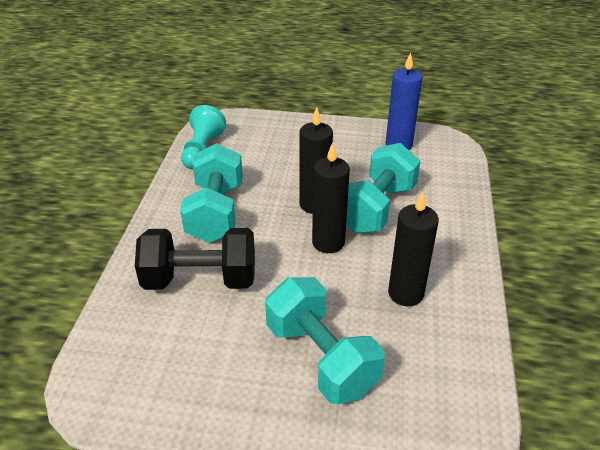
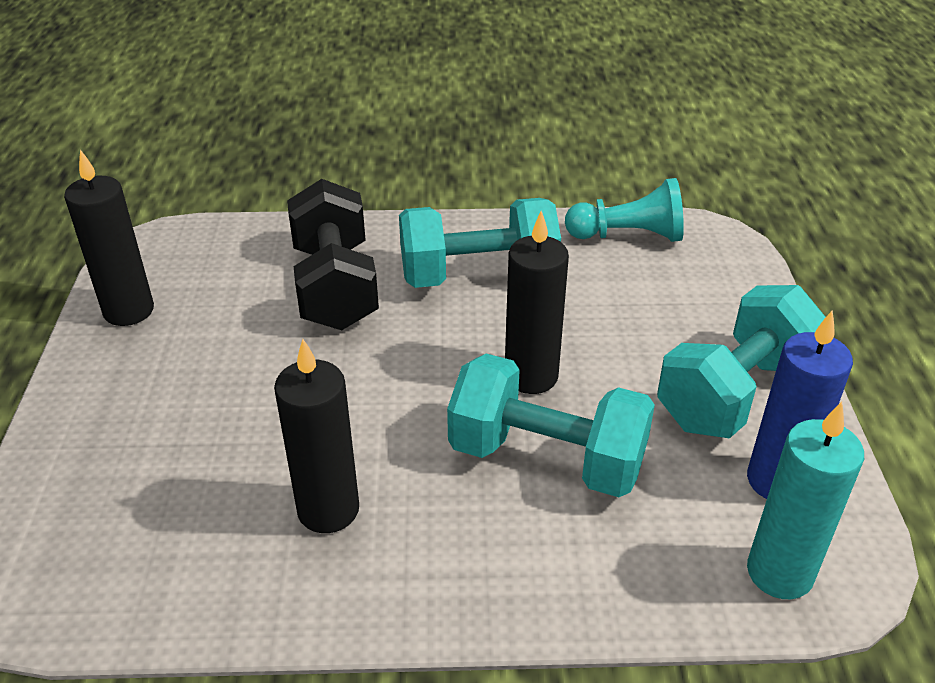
camera: 80 degrees right, 0 degrees up
(321, 358) = (194, 420): turquoise dumbbell -> turquoise dumbbell (734, 393)
(328, 242) = (437, 403): black candle -> black candle (129, 311)
(448, 156) = (779, 573): none -> turquoise candle

